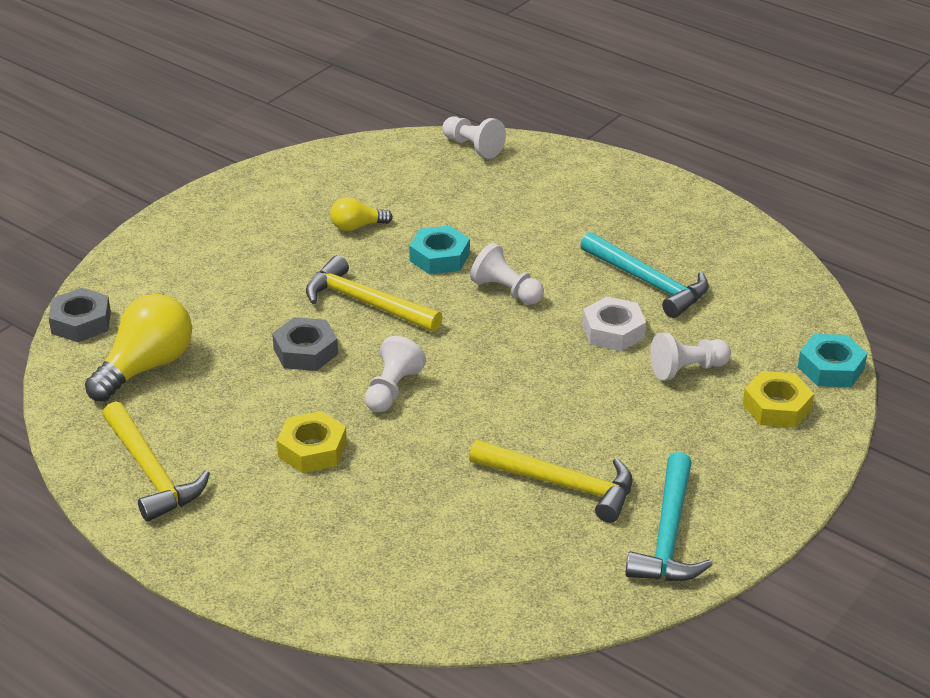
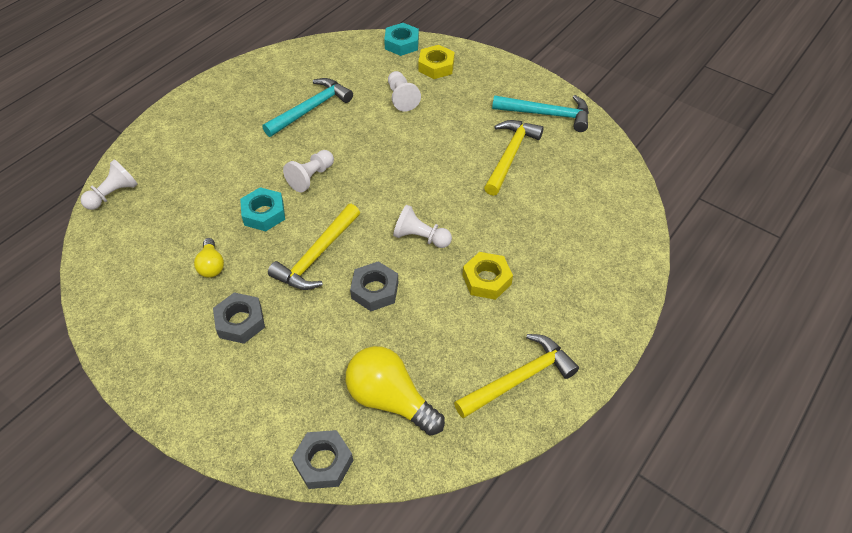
camera: 90 degrees left, 15 degrees up
(272, 254) = (240, 322): none -> grey nut
(613, 331) = (361, 127): white nut -> none

